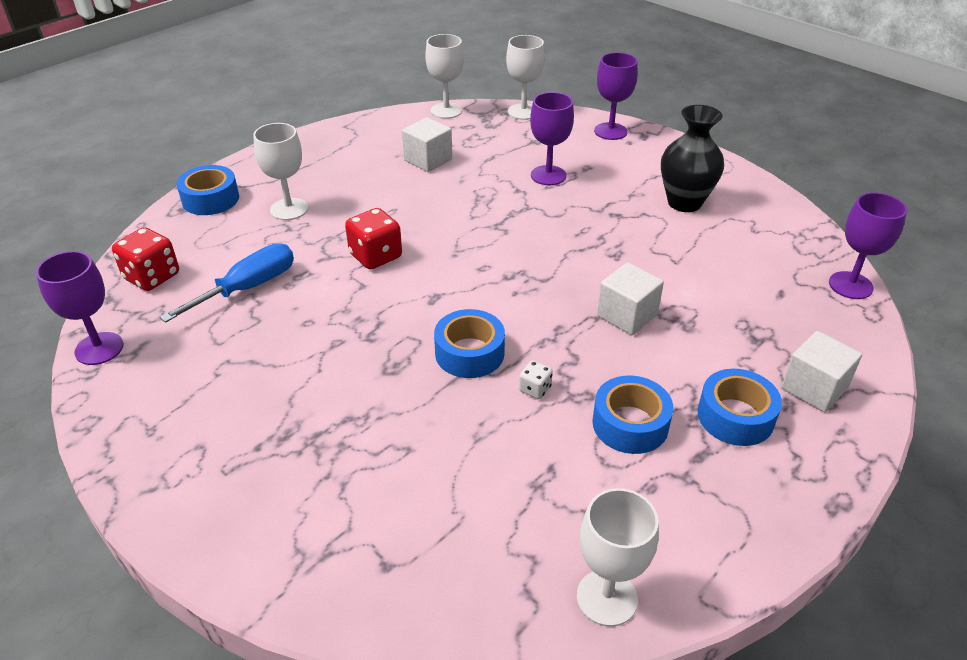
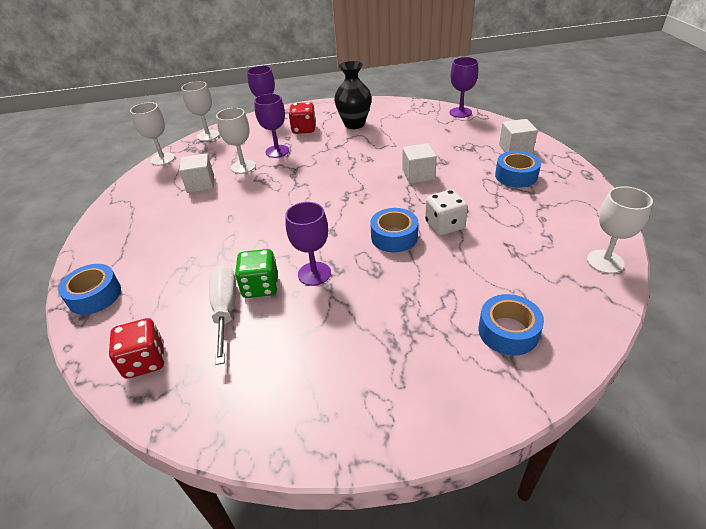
camera: 50 degrees left, 0 degrees up
(99, 348) = (195, 424): purple goblet -> purple goblet (314, 274)
(248, 288) = (225, 310): blue screwdriver -> white screwdriver
(289, 209) = (165, 260): white goblet -> white goblet (243, 167)
(298, 293) = (260, 286): none -> green dice
(375, 256) = (266, 240): red dice -> red dice (304, 129)
(535, 389) = (444, 225): white dice -> white dice, size x1.94
(630, 424) = (496, 206): blue tape -> blue tape (508, 331)

